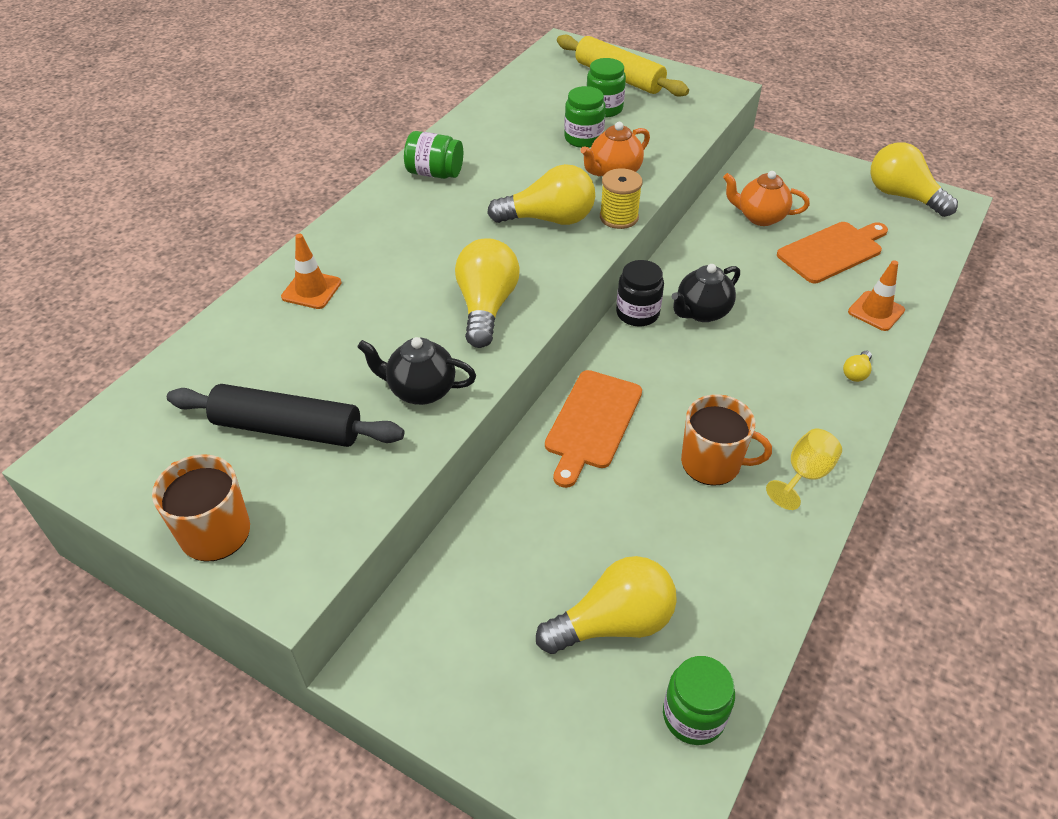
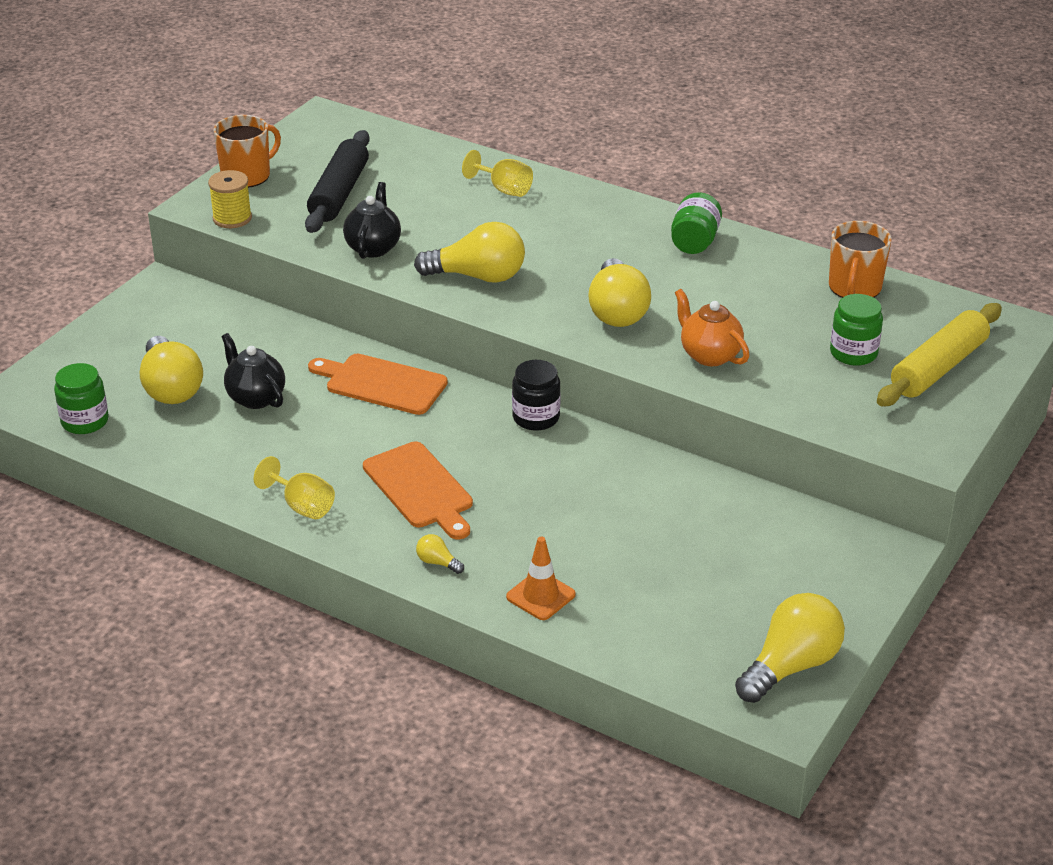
camera: 90 degrees right, 10 degrees down
(311, 290) = (504, 189): orange traffic cone -> yellow goblet
(583, 138) = (780, 336): green jar -> none
(619, 217) = (623, 355): yellow spool -> yellow spool (232, 218)
(702, 312) = (537, 462): black teapot -> black teapot (255, 397)
(712, 463) = (324, 451): orange mug -> orange mug (854, 288)
(760, 217) = (722, 524): orange teapot -> none
(832, 251) = (656, 577): orange cutting board -> orange cutting board (420, 488)

